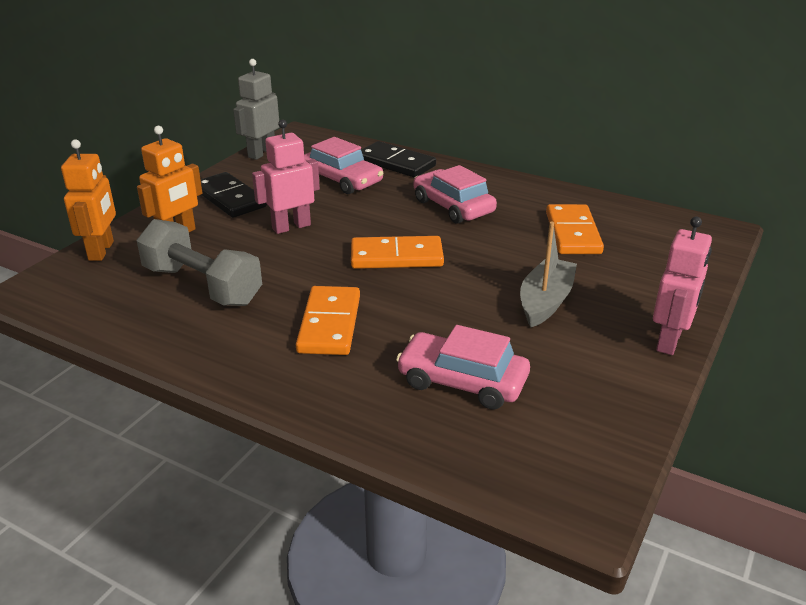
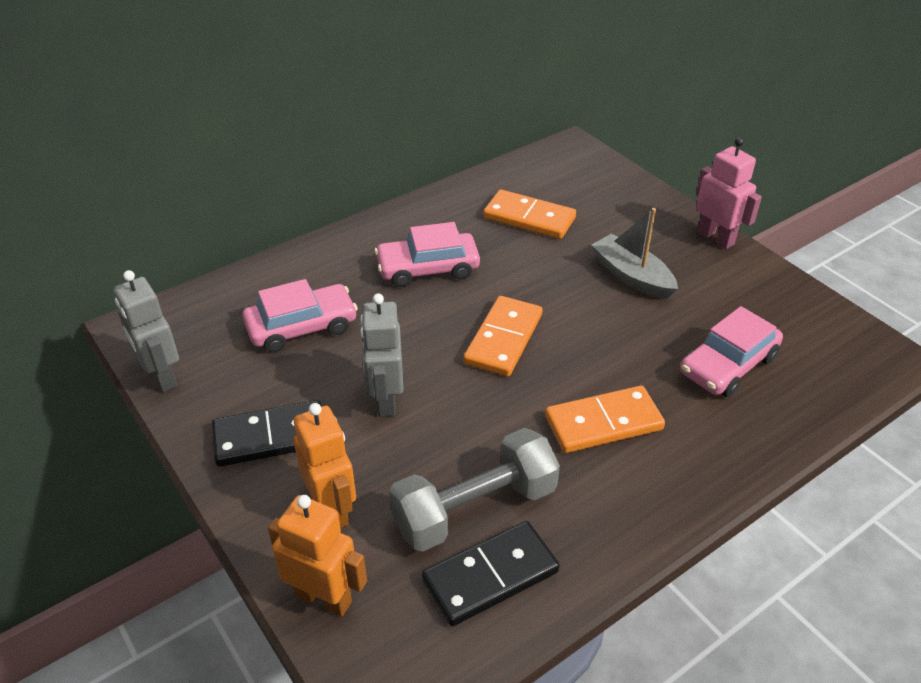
camera: 65 degrees left, 10 degrees up
(291, 227) = (385, 399): pink robot -> grey robot
(329, 324) = (603, 423): orange domino -> orange domino turned 45 degrees counterclockwise
(396, 163) = (294, 274): black domino -> black domino (490, 575)

